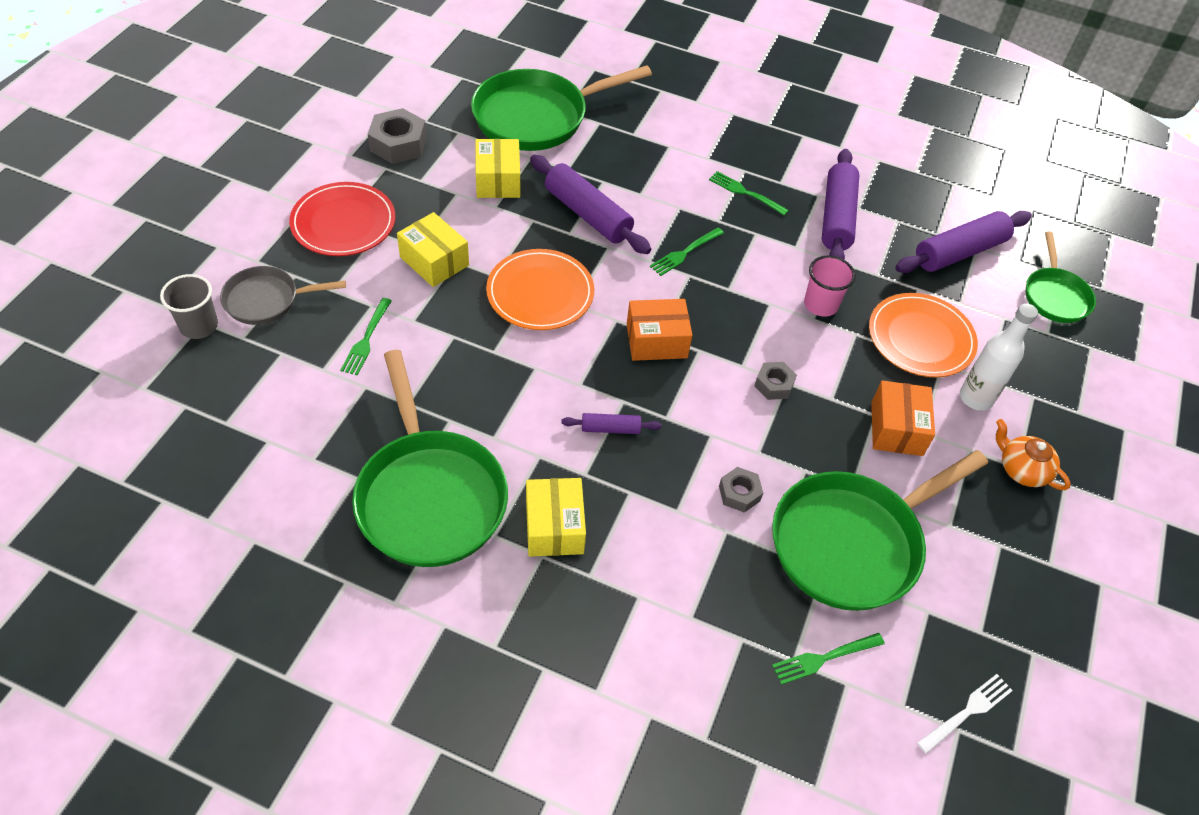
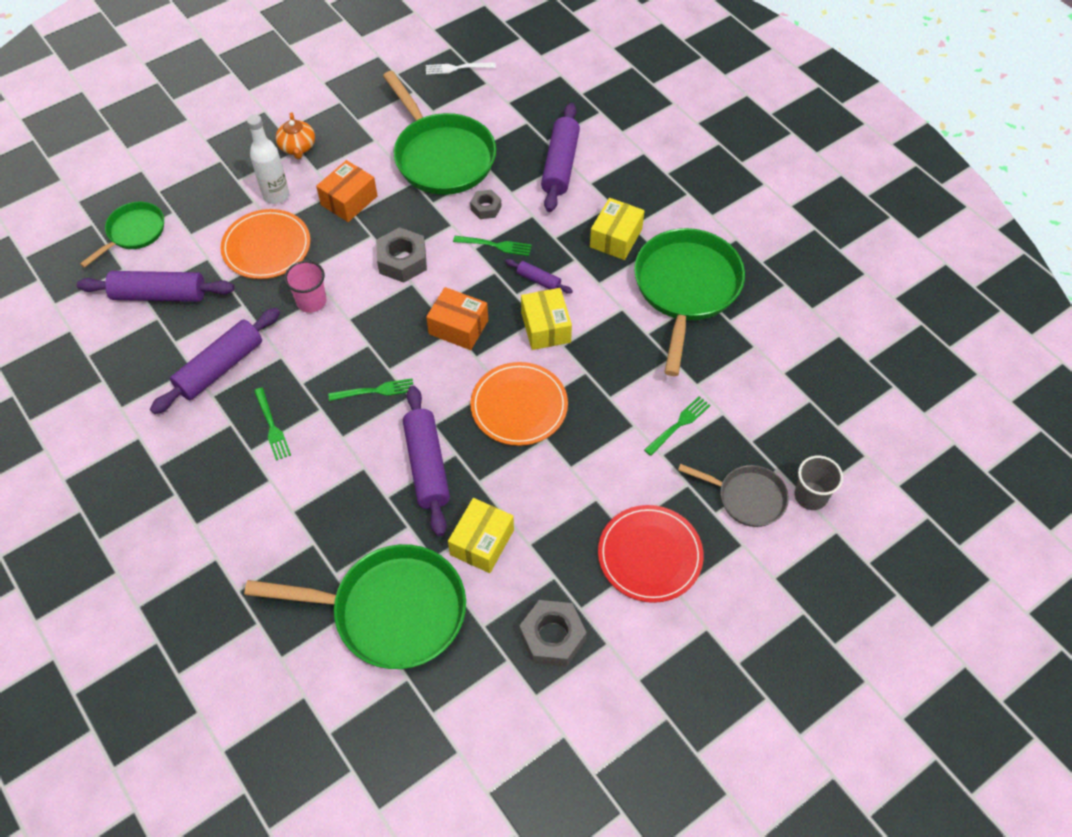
camera: 145 degrees left, 5 degrees up
(434, 261) = (589, 475): yellow box -> yellow box (545, 327)
(696, 606) = (560, 165): none -> purple rolling pin
(774, 385) = (402, 261): grey nut -> grey nut, size x1.69
(824, 658) = (509, 116): green fork -> green fork (495, 245)
(852, 542) = (441, 156): green pan -> green pan turned 60 degrees clockwise

